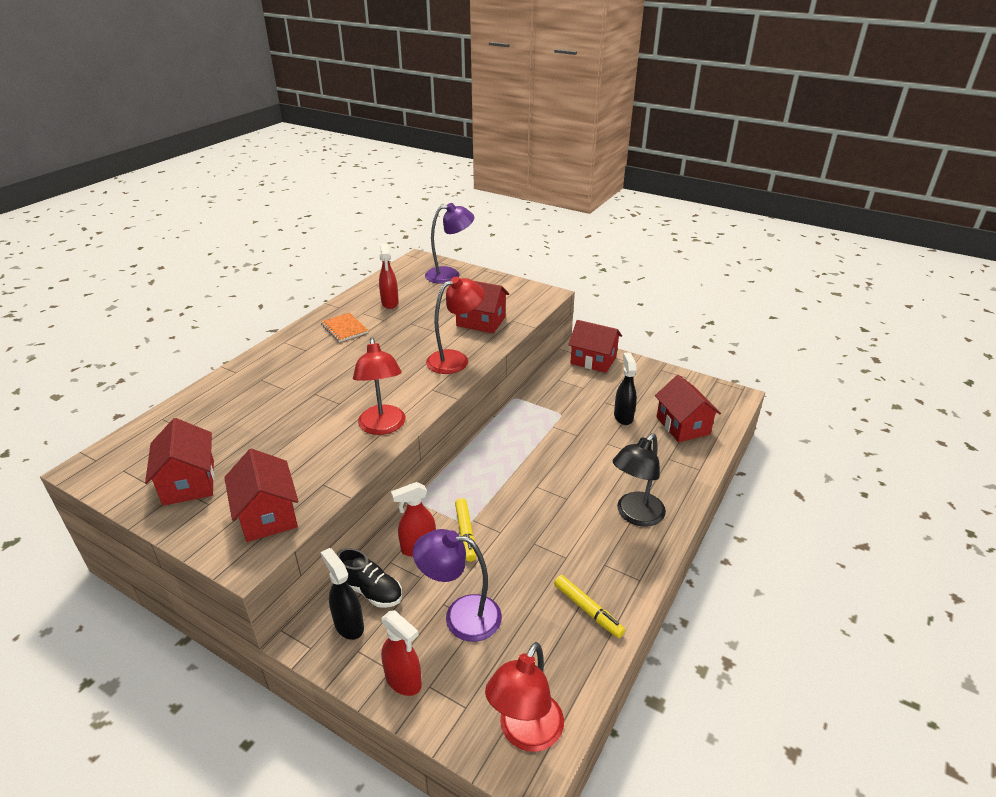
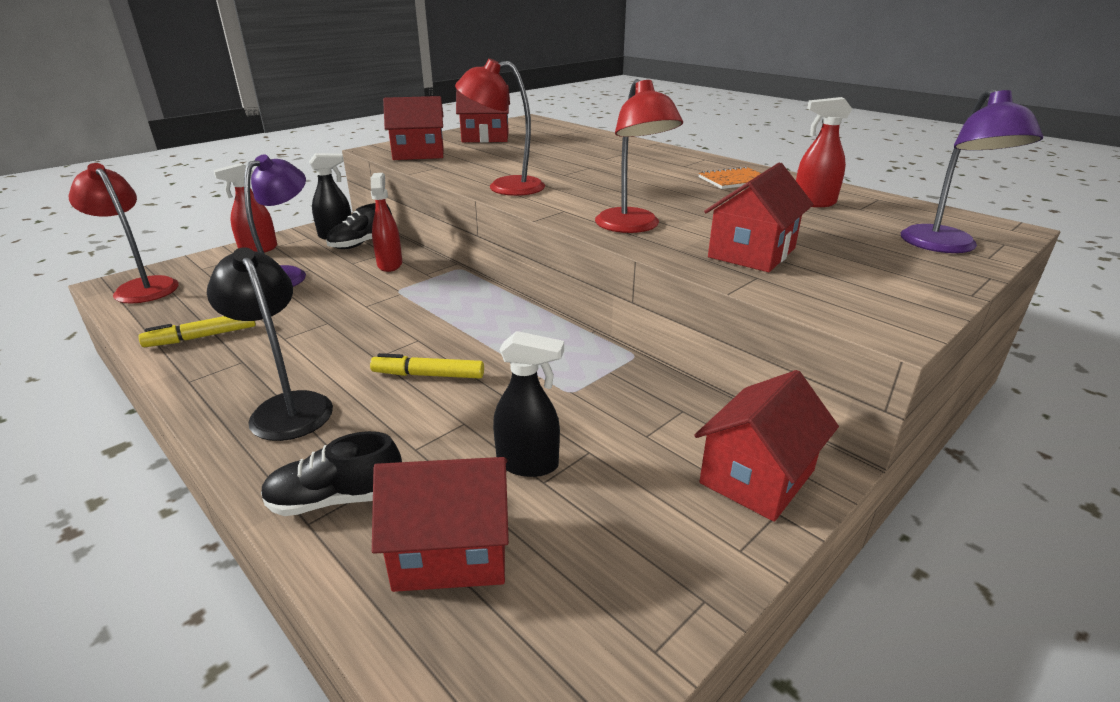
camera: 105 degrees right, 5 degrees down
(465, 533) = (384, 287): yellow marker -> yellow marker (428, 375)
(682, 466) = (336, 499): none -> black shoe

